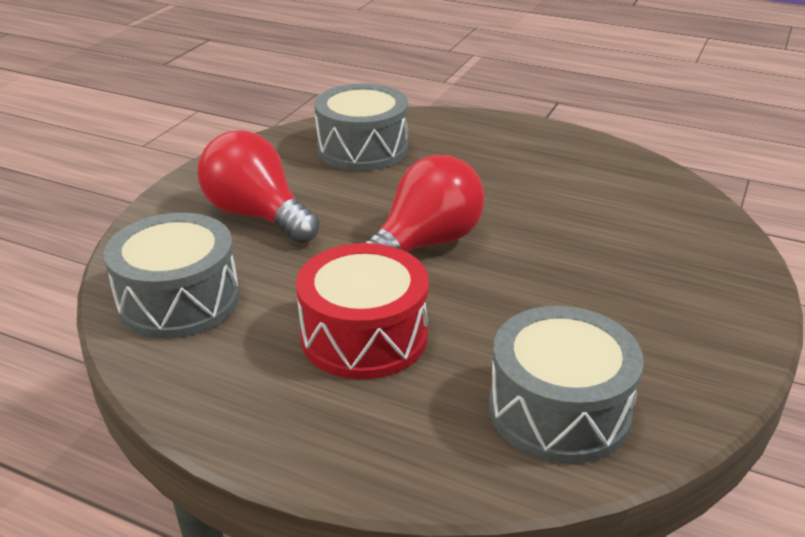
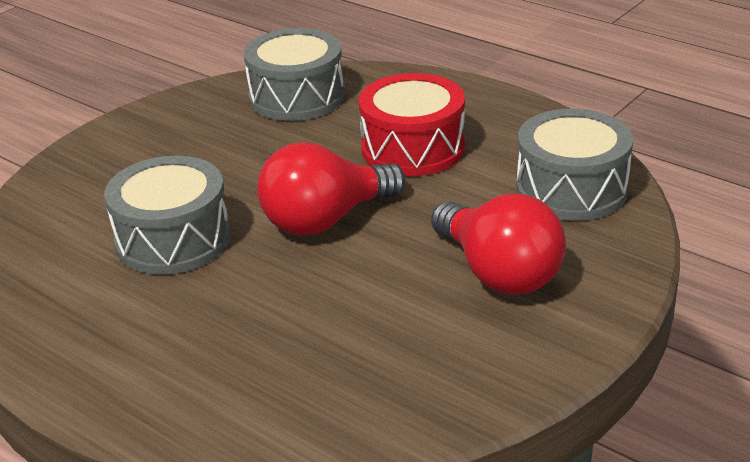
camera: 165 degrees left, 0 degrees up
(362, 149) = (342, 371): grey drum -> grey drum (173, 239)

